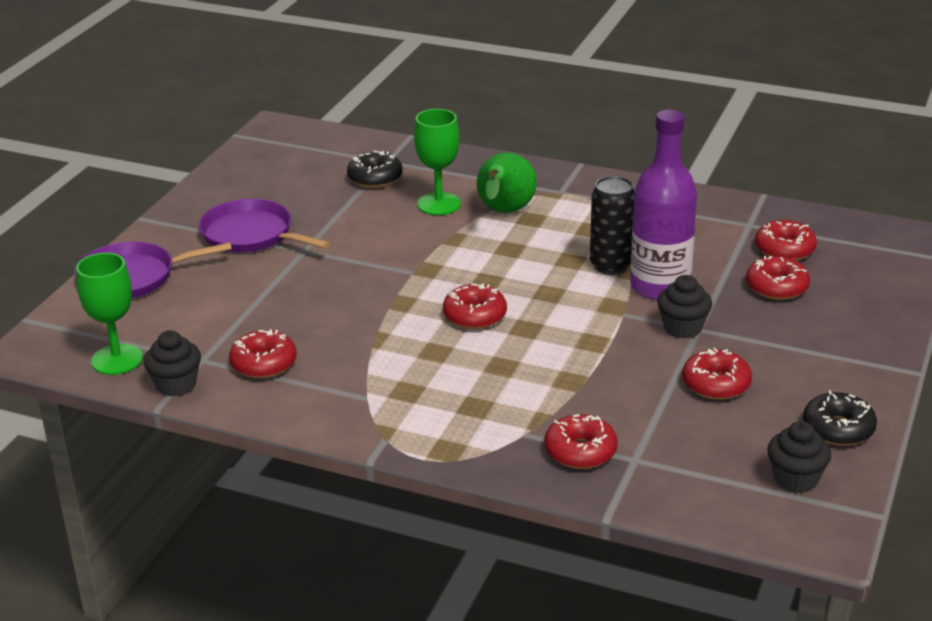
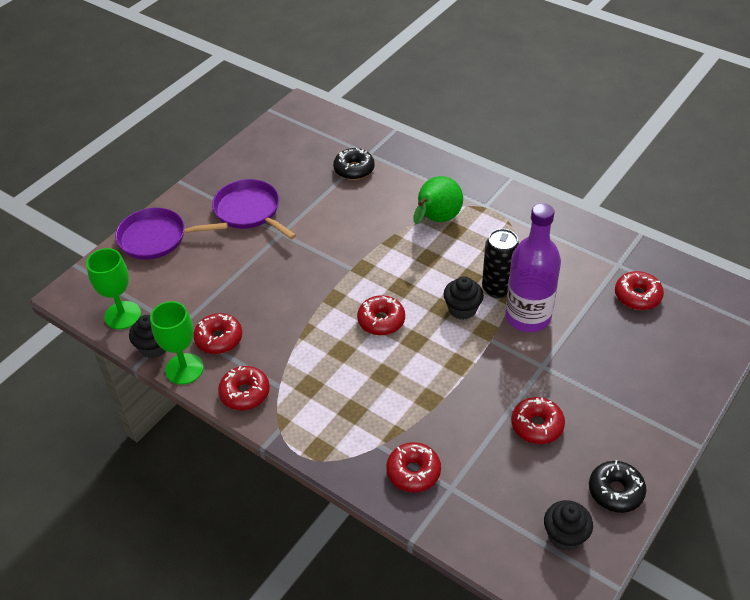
camera: 15 degrees right, 15 degrees up
(438, 204) = (391, 203): green goblet -> green goblet (184, 369)
(682, 328) = (531, 362): black cupcake -> black cupcake (462, 309)
(777, 287) = (618, 334): red donut -> red donut (245, 393)

